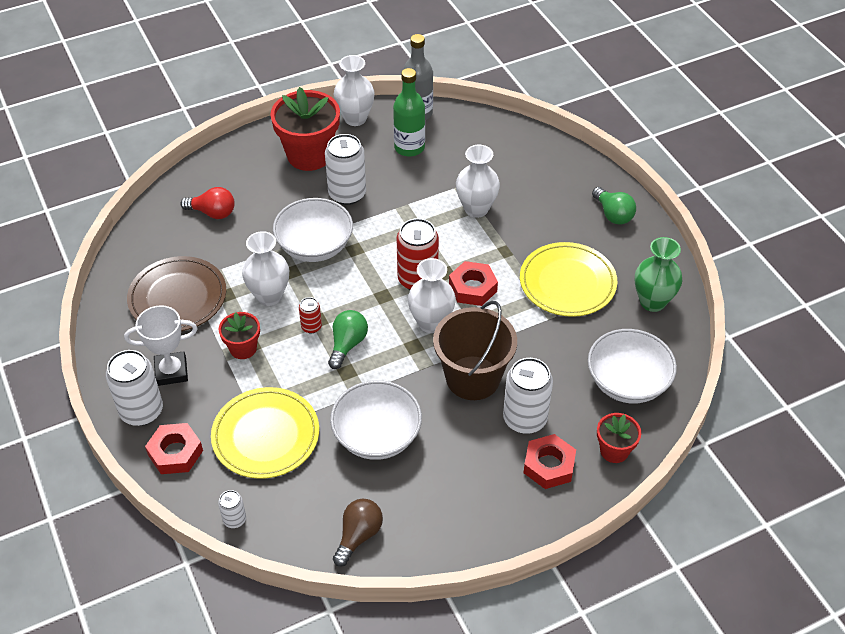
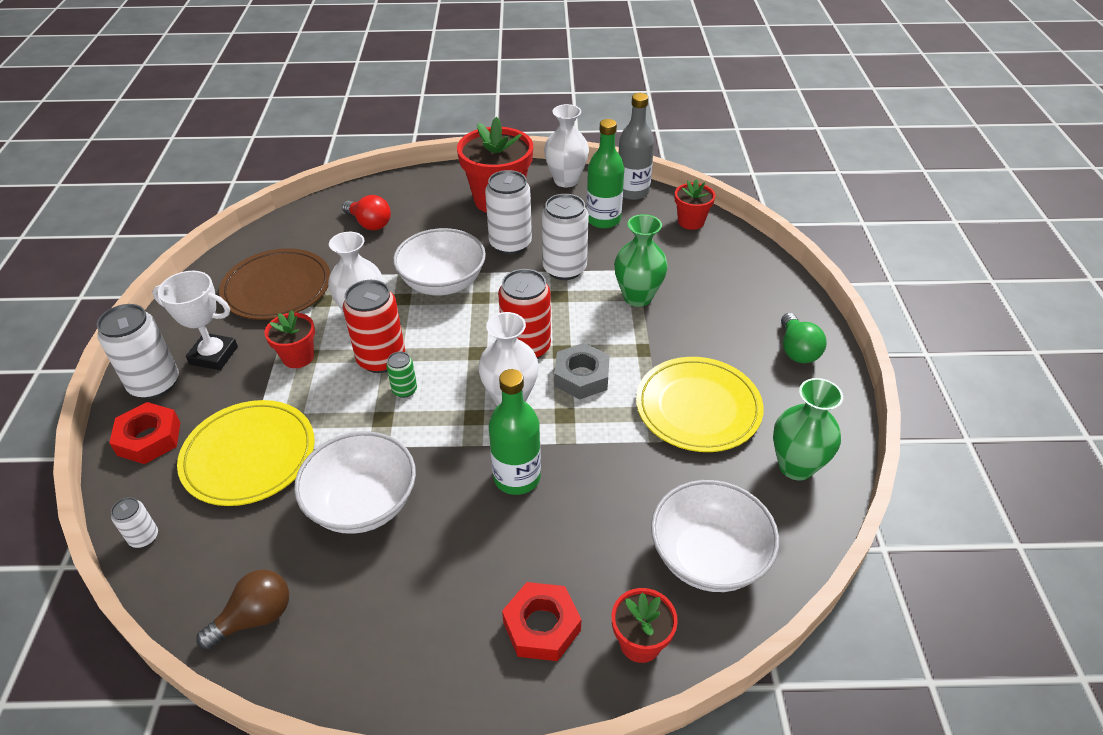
camera: 25 degrees right, 5 degrees down
(311, 327) = (381, 359): red can -> red can, size x2.01
(347, 344) = (404, 390): green light bulb -> green can
(472, 288) = (581, 376): red nut -> grey nut
(473, 378) = (517, 477): brown bucket -> green bottle
(476, 209) = (637, 297): white vase -> green vase
(480, 128) = (691, 221): none -> red flower pot
(525, 419) = (548, 552): white can -> white can (564, 269)

